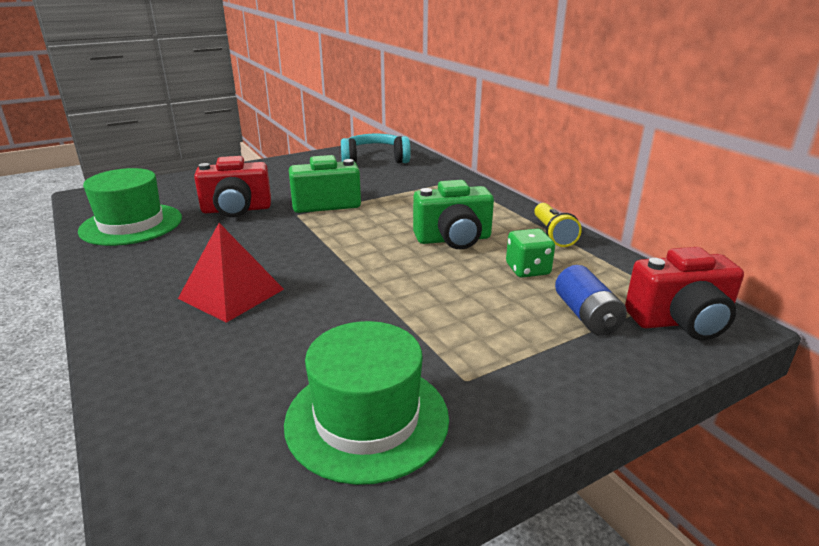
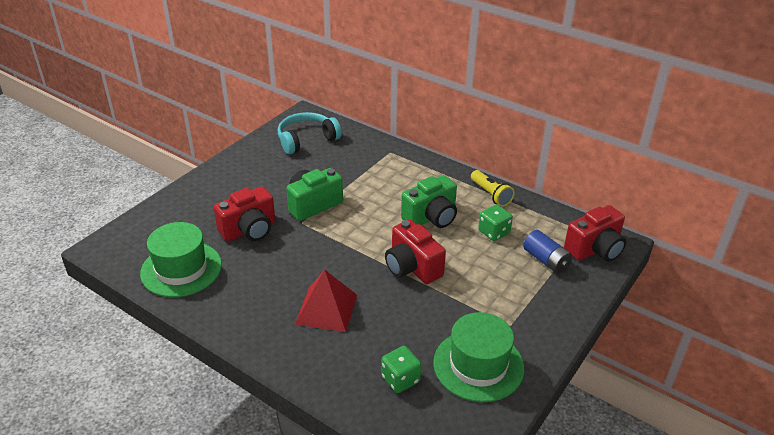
camera: 25 degrees left, 10 degrees up
(233, 399) = (400, 379): none -> green dice
(382, 279) = (412, 267): none -> red camera

